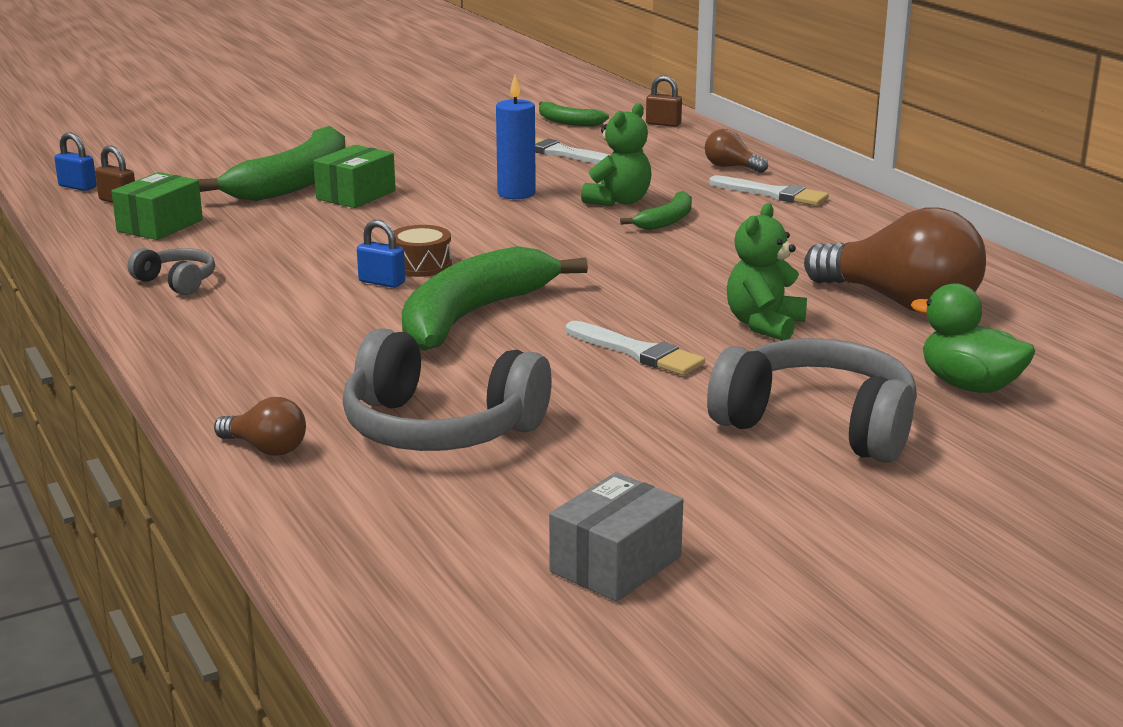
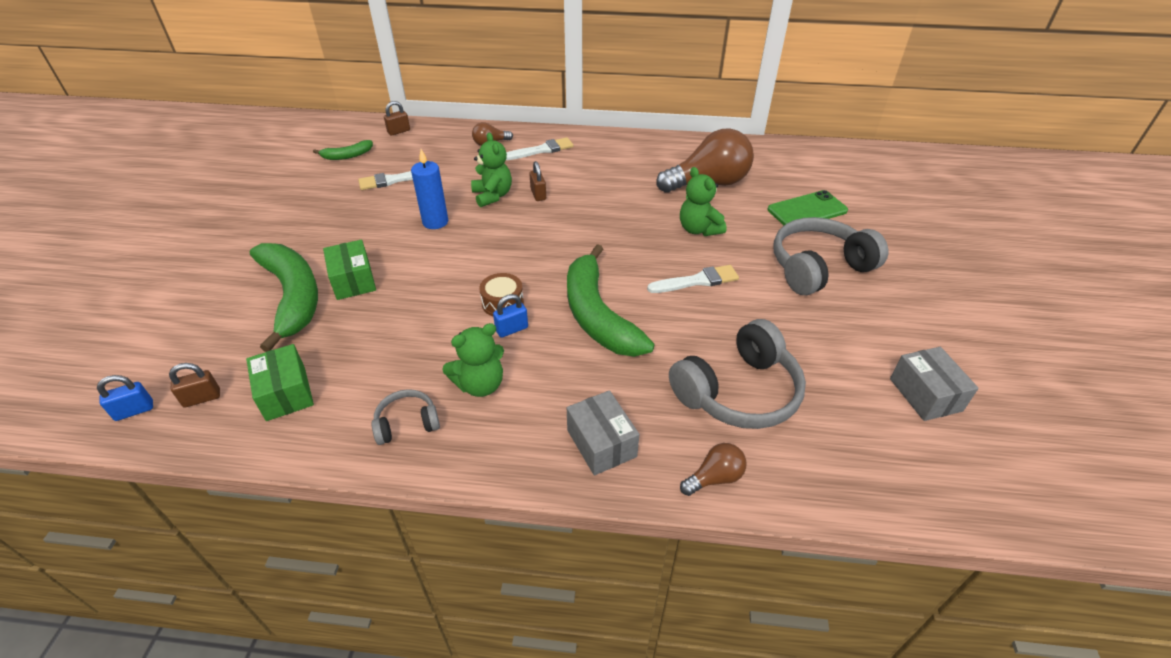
camera: 55 degrees left, 20 degrees up
(252, 375) = (601, 443): none -> grey box
(272, 294) = (480, 384): none -> green teddy bear
(667, 220) = (538, 194): green banana -> brown padlock
(969, 386) = (807, 210): green duck -> green phone

